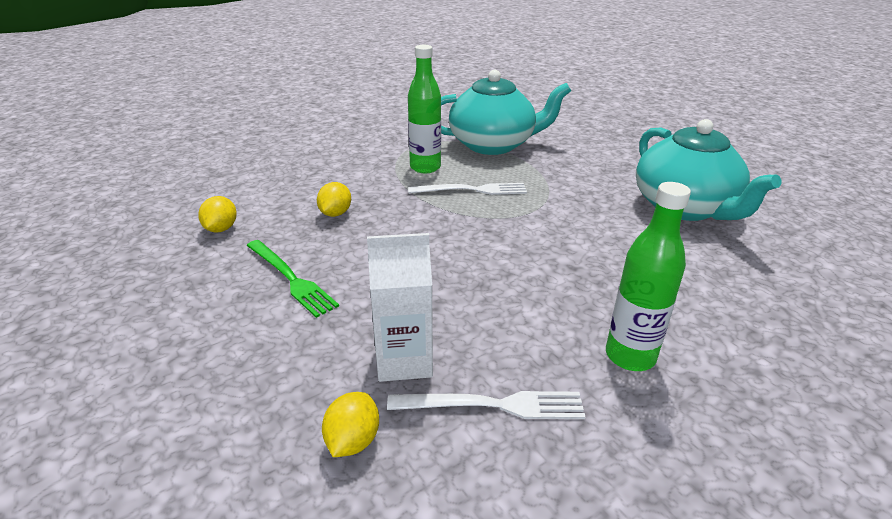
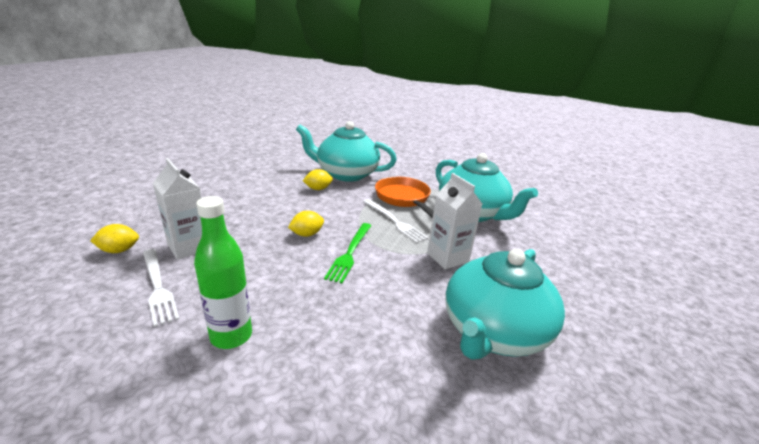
camera: 55 degrees right, 5 degrees down
(221, 229) = (276, 168): yellow lemon -> yellow lemon (307, 234)
(291, 278) = (245, 197): green fork -> green fork (350, 253)
(314, 181) = (346, 174): none -> turquoise teapot
(425, 167) = (404, 199): green bottle -> orange pan
(565, 187) = (447, 257): none -> white carton

